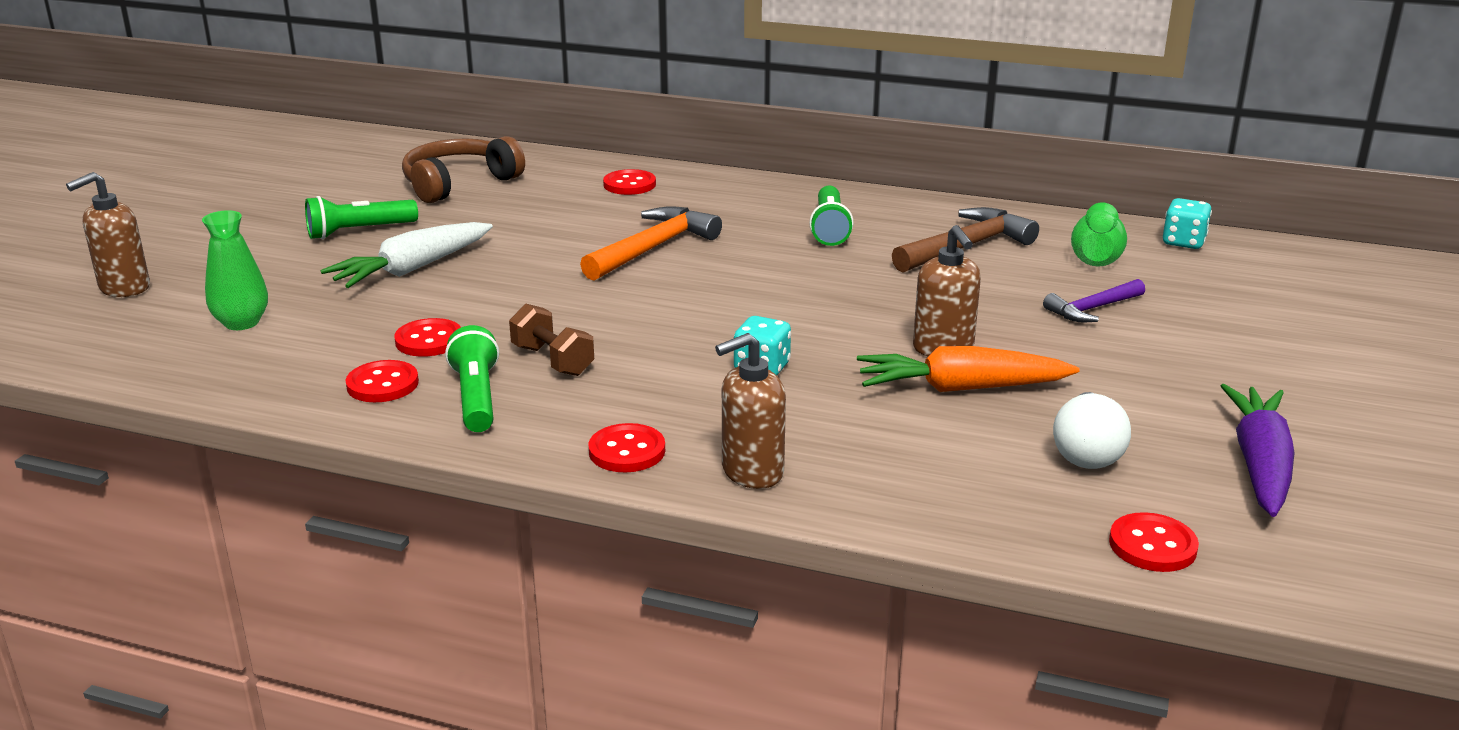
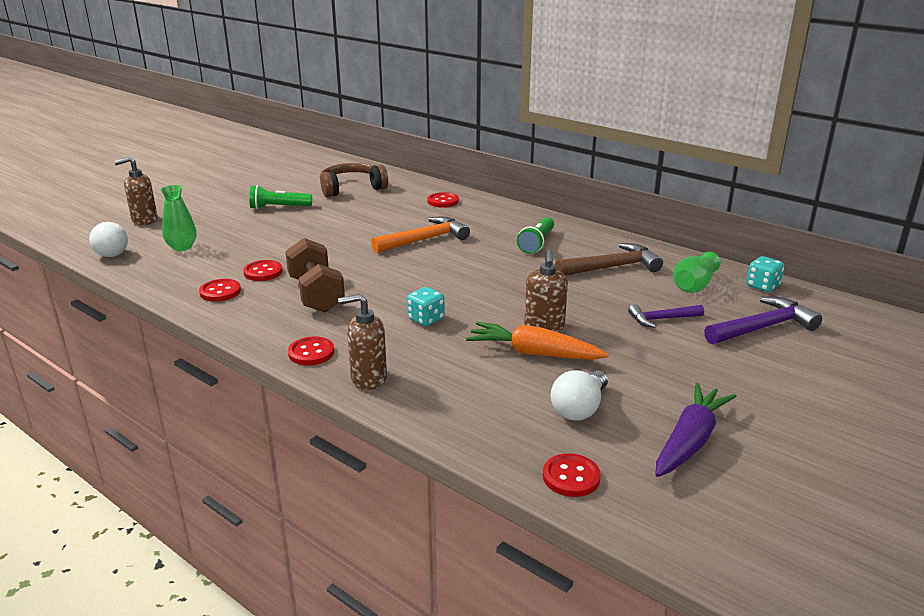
camera: 20 degrees right, 0 degrees up
(108, 351) = (110, 252): none -> white light bulb
(411, 269) = (287, 232): white carrot -> none
(476, 397) = (260, 308): green flashlight -> none
(553, 360) = (316, 294): brown dumbbell -> brown dumbbell, size x1.61
(1227, 298) = (762, 327): none -> purple hammer

